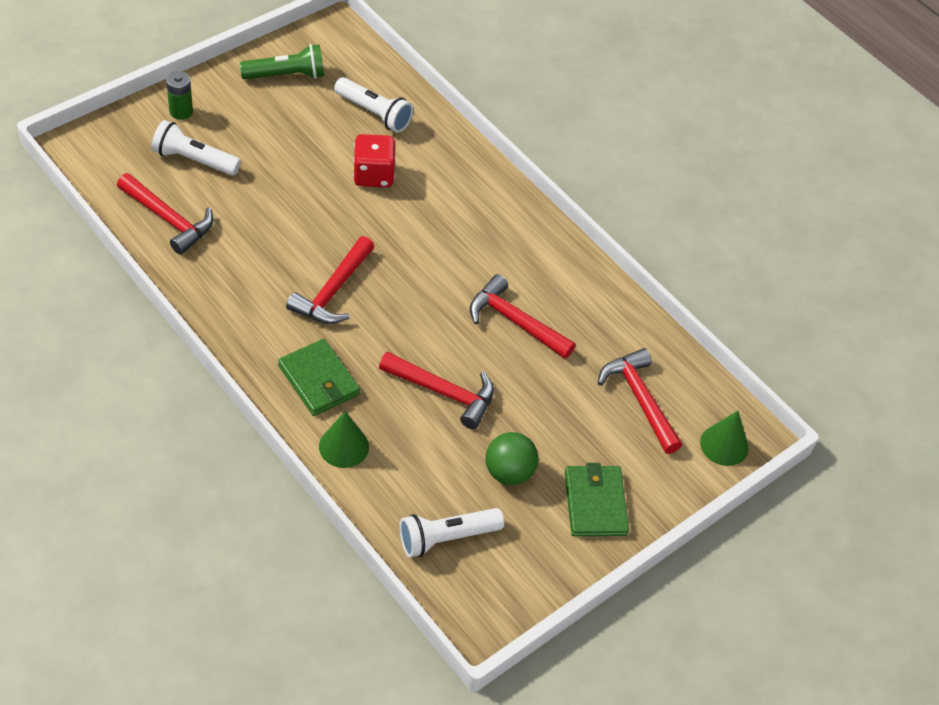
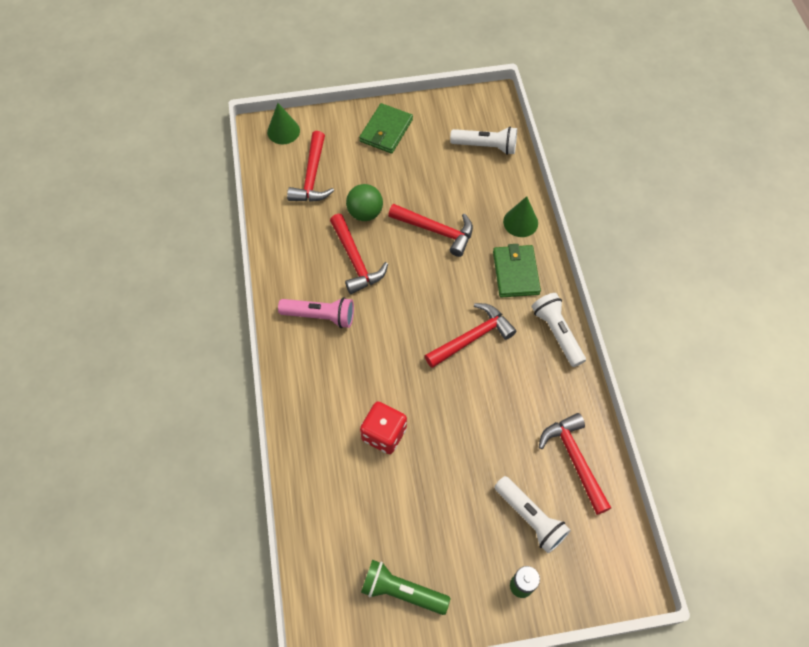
camera: 145 degrees left, 10 degrees up
(374, 113) = (346, 504): white flashlight -> white flashlight (557, 333)
(443, 393) = (436, 231): red hammer -> red hammer turned 150 degrees clockwise
(509, 472) = (425, 167): green ball -> green ball (365, 213)
(511, 251) = (320, 316): none -> pink flashlight

